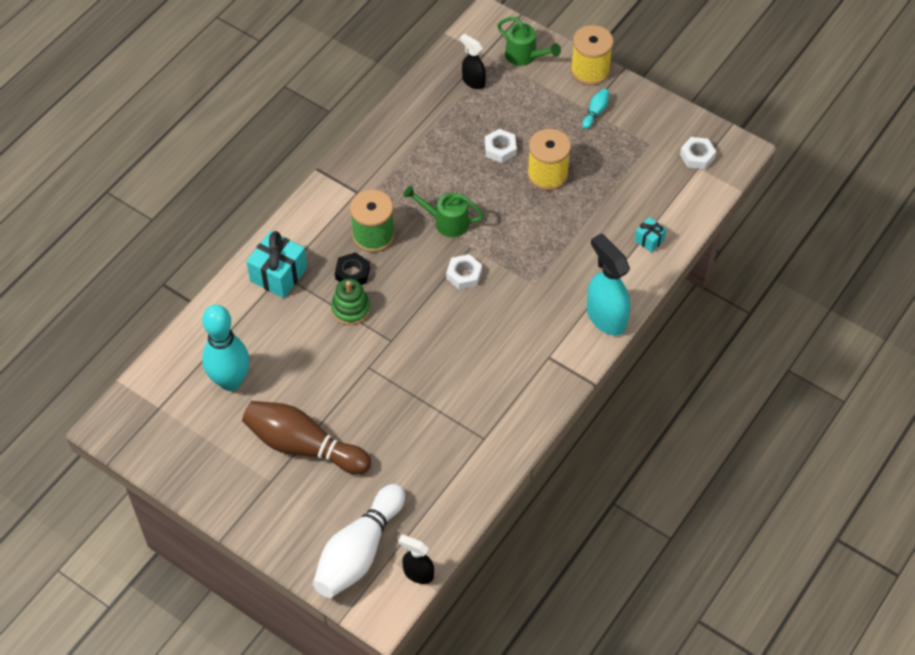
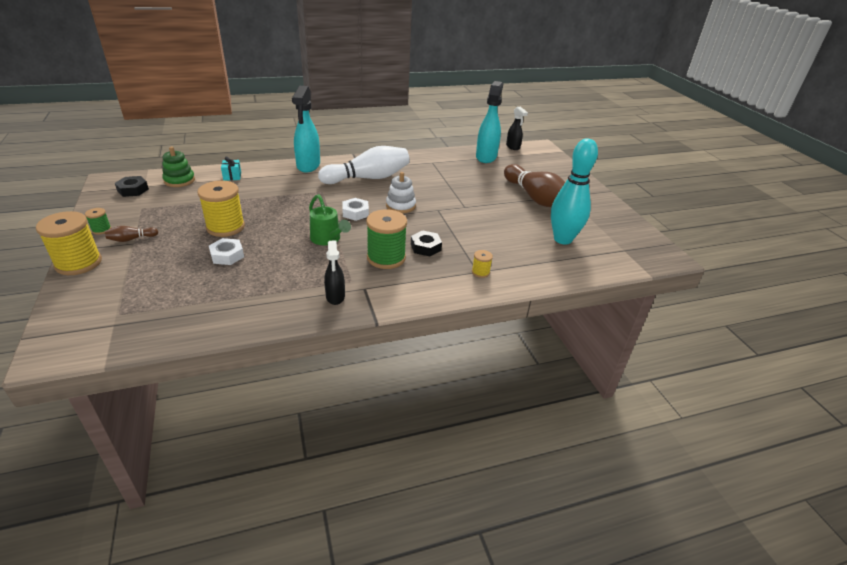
camera: 145 degrees left, 20 degrees down
(278, 274) = (480, 272): turquoise gift -> yellow spool
(351, 309) = (447, 232): green stacking toy -> green stacking toy (179, 180)
(359, 551) = (536, 161): white bowling pin -> white bowling pin (368, 178)
(431, 509) = (486, 157): none -> turquoise spray bottle
(433, 318) = (400, 206): none -> white stacking toy
(473, 81) = (162, 309): black spray bottle -> black spray bottle (335, 297)
(525, 56) = (92, 302): green watering can -> none
(595, 112) = (131, 239): turquoise bowling pin -> brown bowling pin
(634, 103) = (101, 229): none -> green spool
(697, 156) = (133, 190): white nut -> black nut

